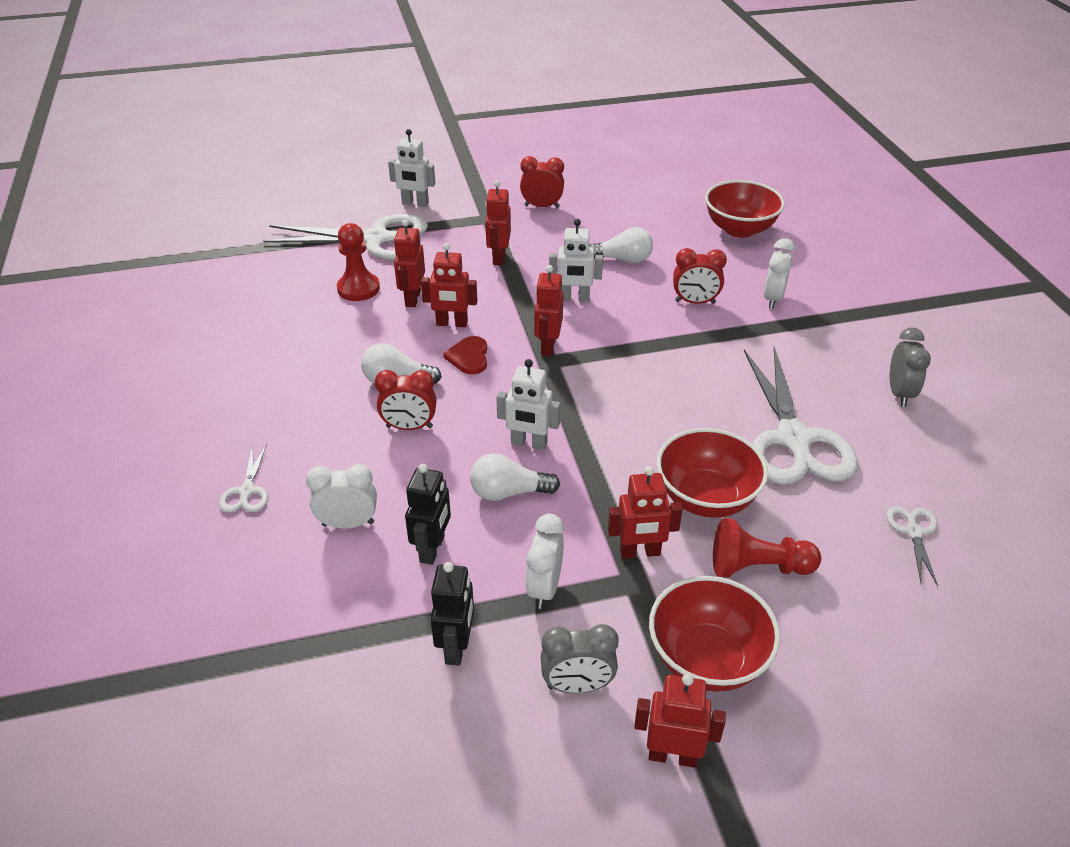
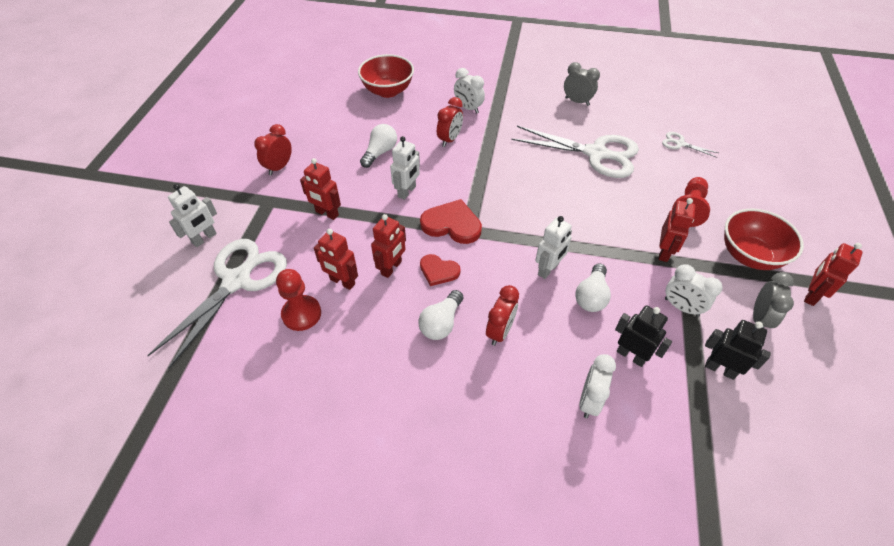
camera: 65 degrees left, 10 degrees up
(247, 491) = (527, 465): white scissors -> none
(548, 346) = (452, 224): red robot -> red heart
(706, 498) = (630, 207): red bowl -> none

